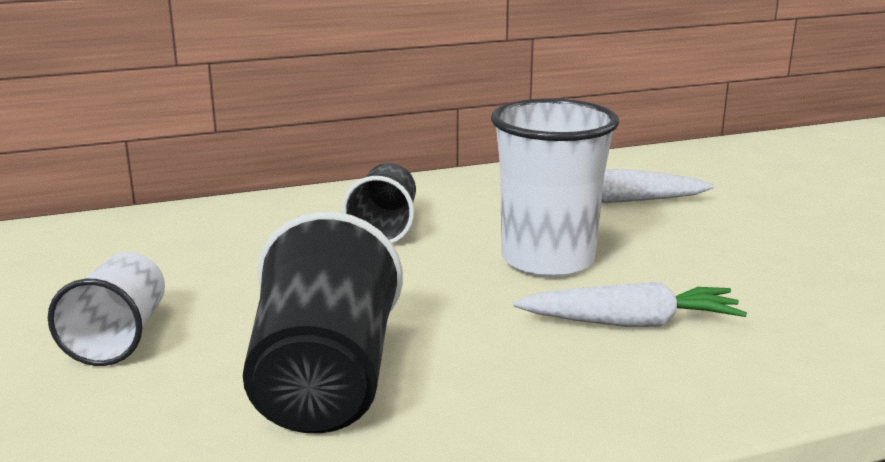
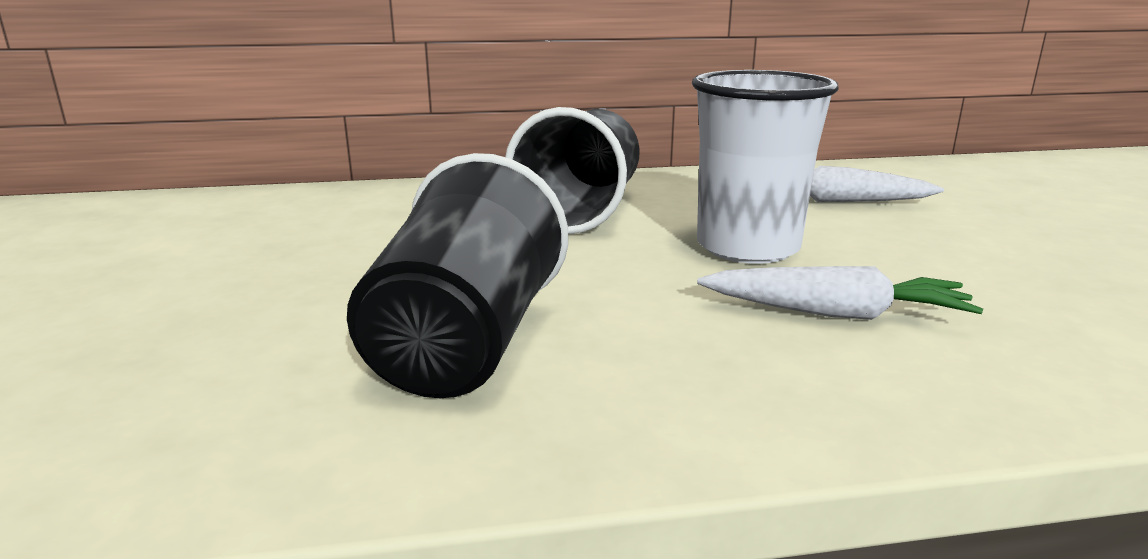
camera: 10 degrees right, 0 degrees up
(118, 337) = (274, 286): white cup -> none
(384, 228) = (581, 210): black cup -> black cup, size x1.59

